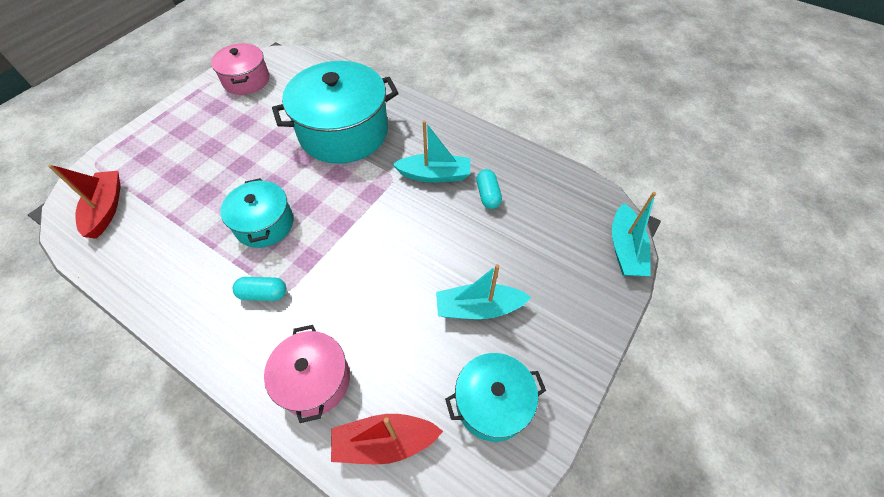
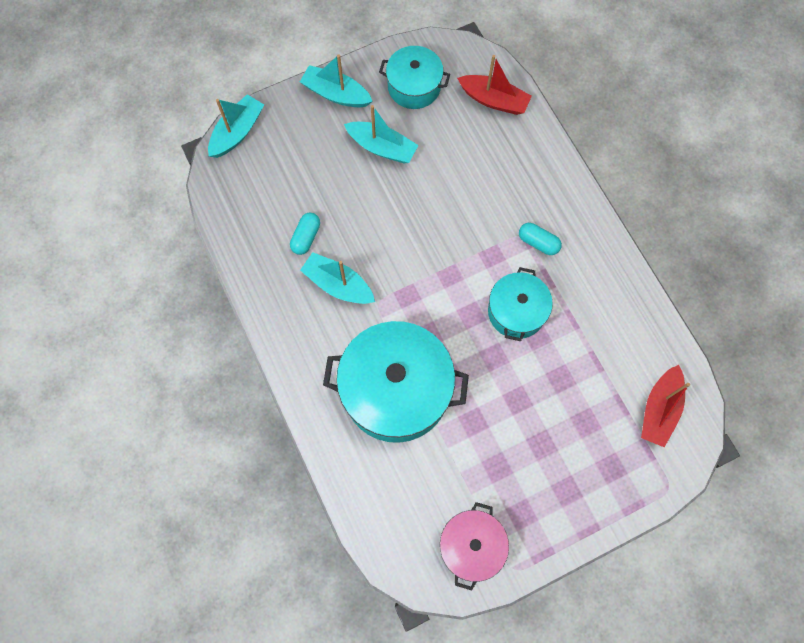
camera: 150 degrees left, 15 degrees up
(314, 380) = (523, 158): pink pot -> none
(570, 342) = (336, 94): none -> turquoise boat

